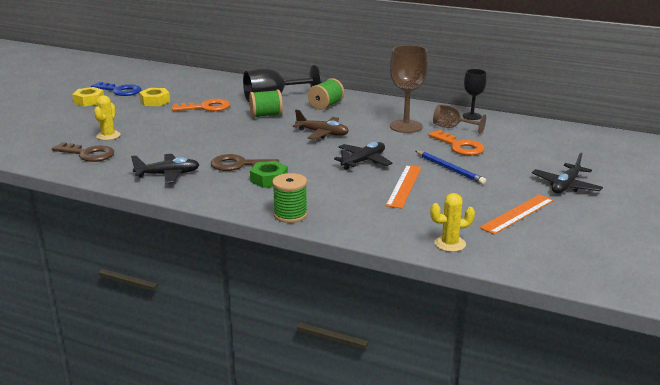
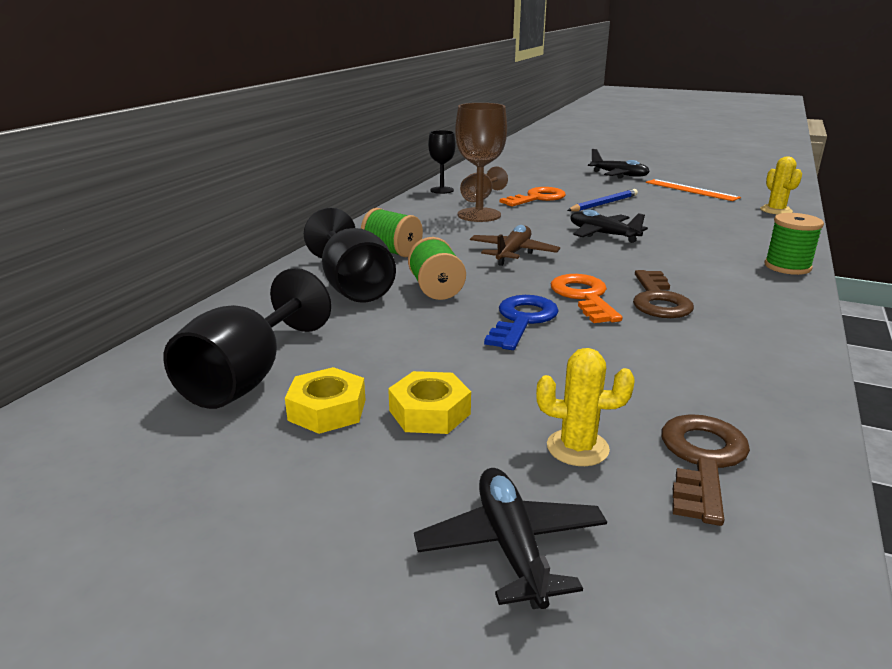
camera: 90 degrees left, 0 degrees up
(89, 101) = (288, 537): yellow nut -> yellow nut (429, 412)
(120, 91) = (208, 484): blue key -> blue key (522, 320)
(168, 174) = (736, 352): black plane -> black plane (511, 546)
(184, 89) = (247, 377): none -> black goblet
(206, 107) = (385, 343): orange key -> orange key (584, 297)
(269, 179) = (695, 280): green nut -> none
(404, 186) = (661, 220): orange ruler -> none

